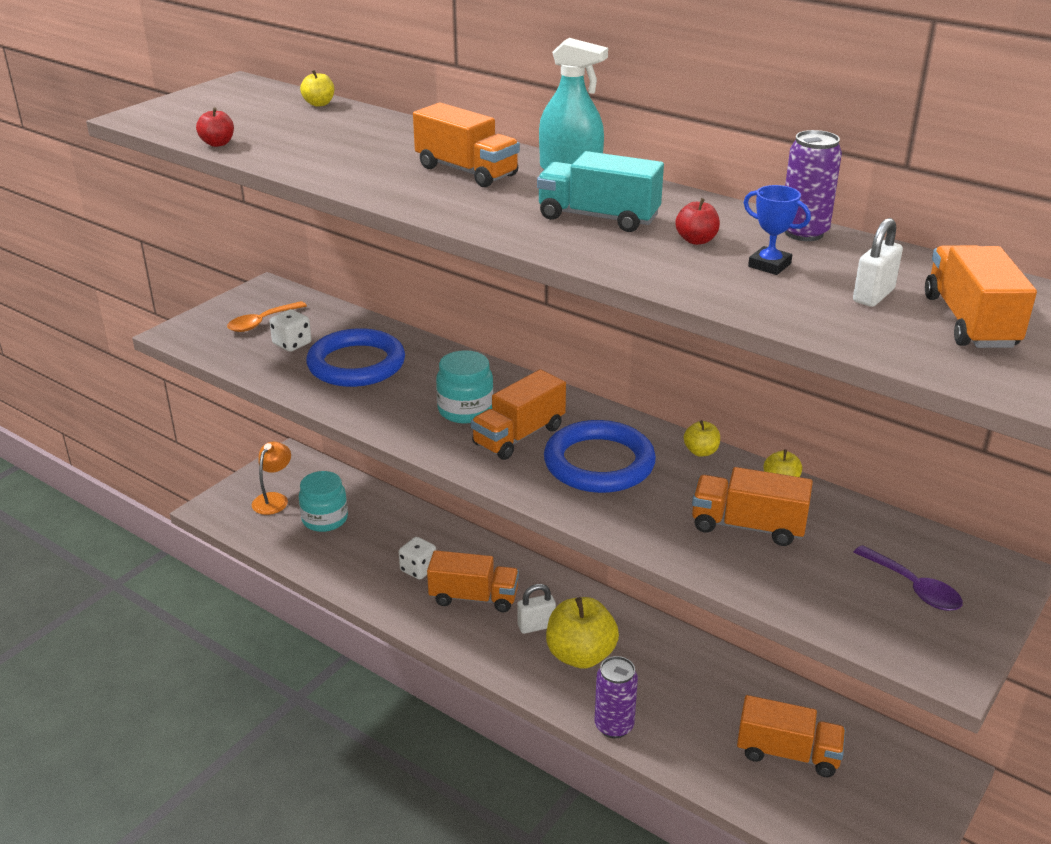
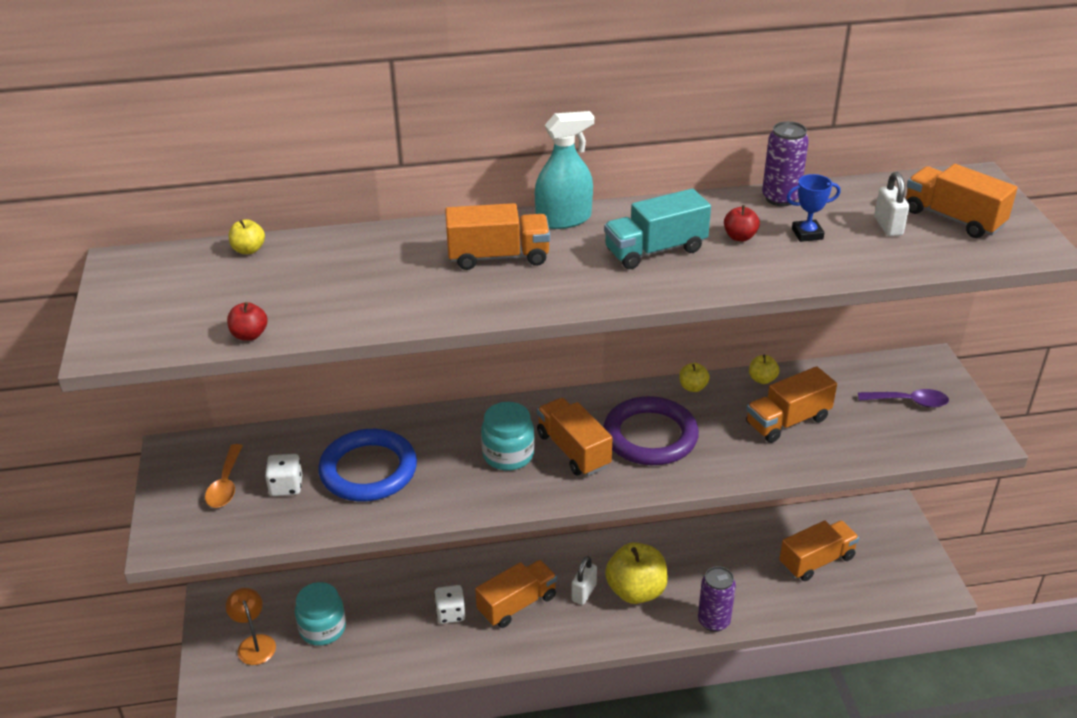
camera: 45 degrees left, 5 degrees up
(519, 436) = (573, 450): orange truck -> orange truck turned 150 degrees clockwise
(599, 463) = (650, 436): blue ring -> purple ring

